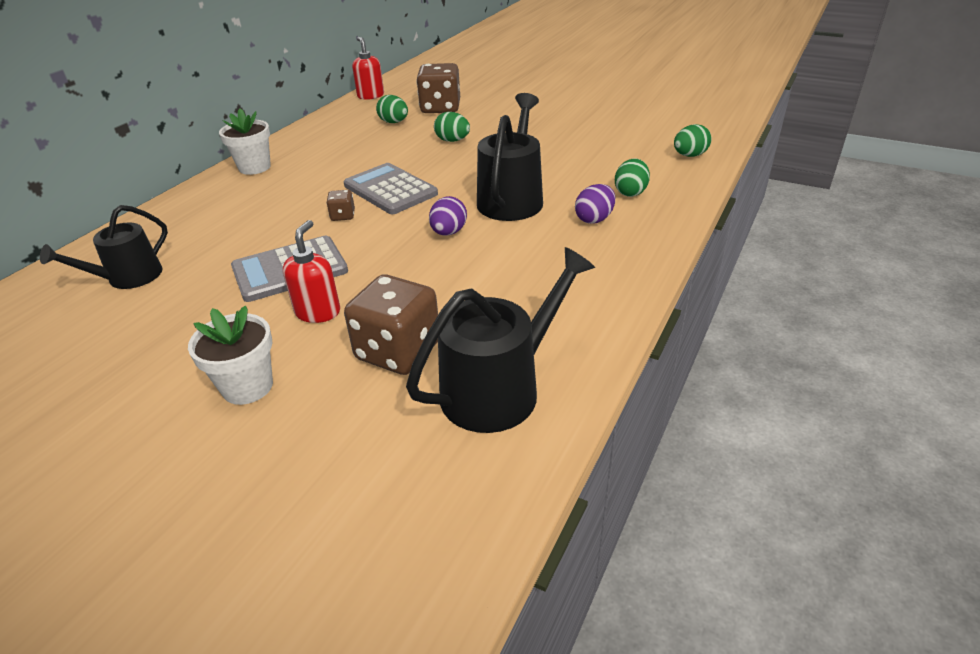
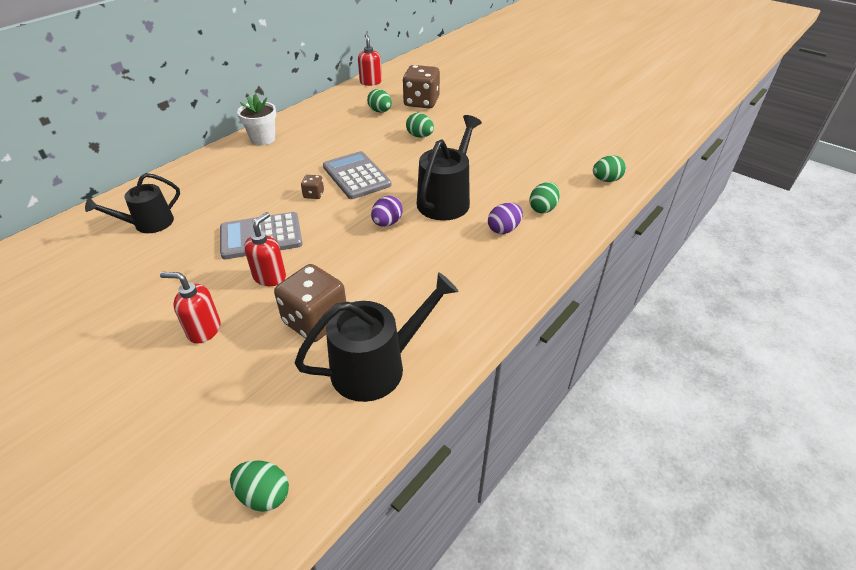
camera: 10 degrees right, 5 degrees up
(247, 386) = (204, 330): white flower pot -> red soap dispenser
(405, 571) = (264, 495): none -> green egg

